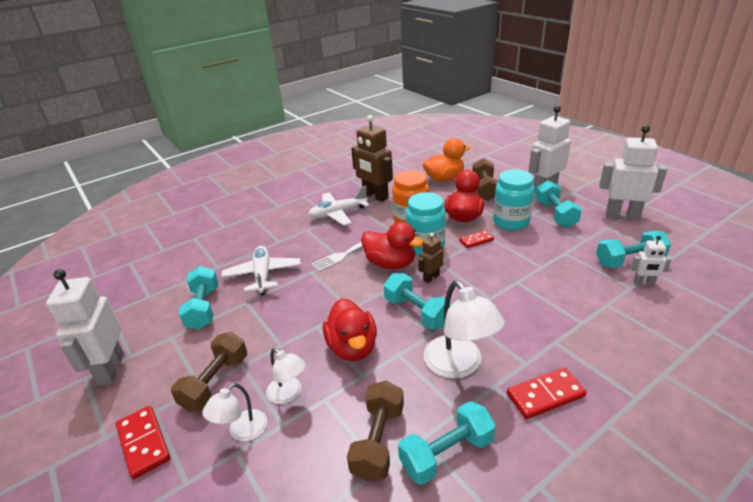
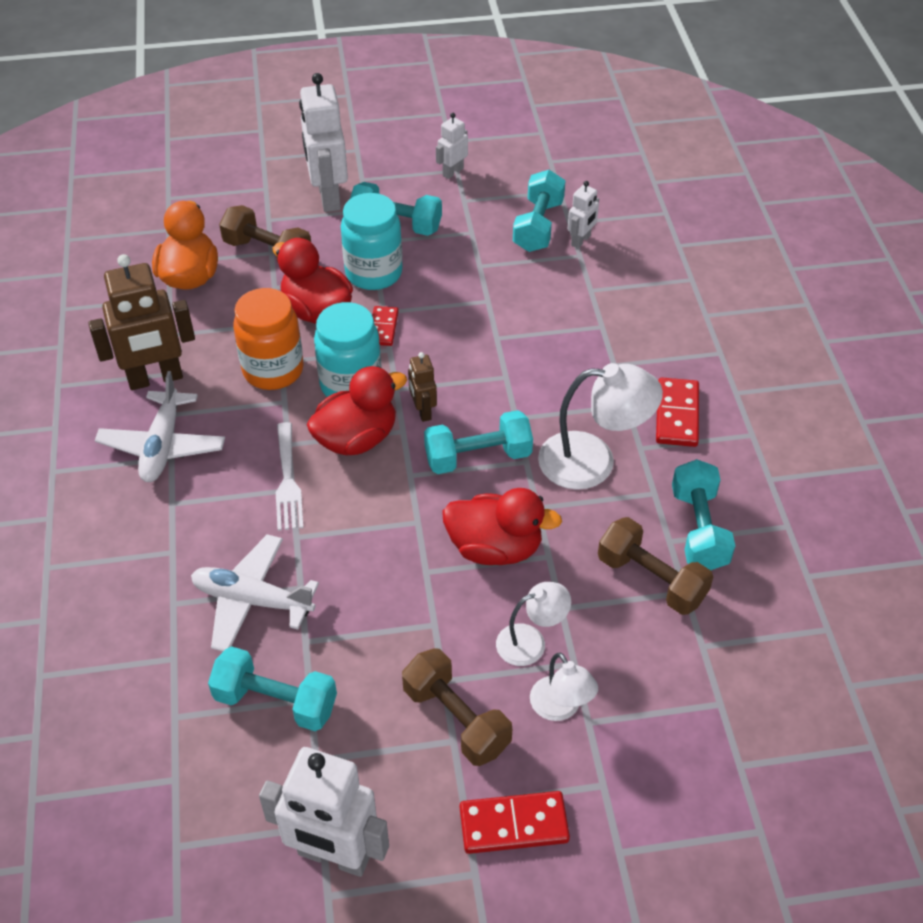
camera: 65 degrees left, 15 degrees up
(622, 215) = (452, 172): white robot -> white robot, size x0.50

